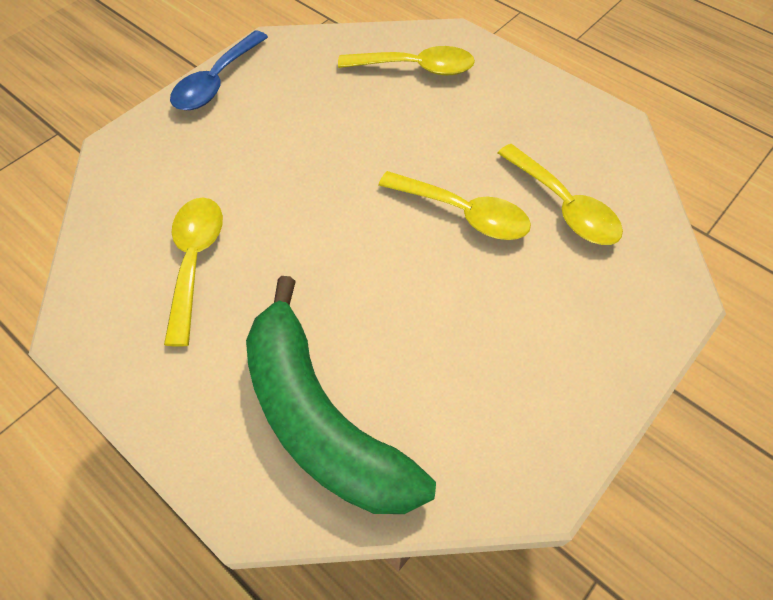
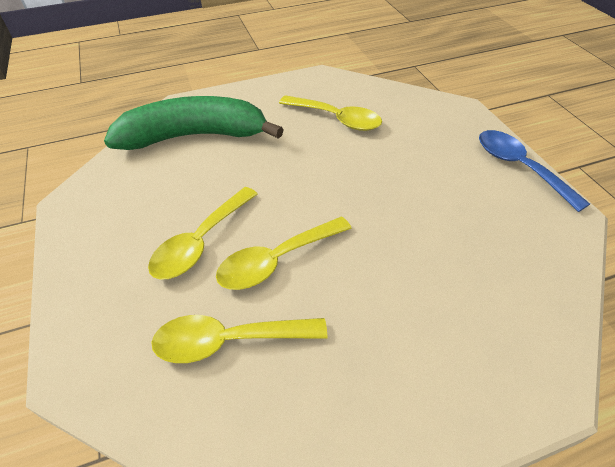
camera: 120 degrees right, 10 degrees down
(416, 68) = (493, 315): yellow spoon -> yellow spoon (201, 242)

